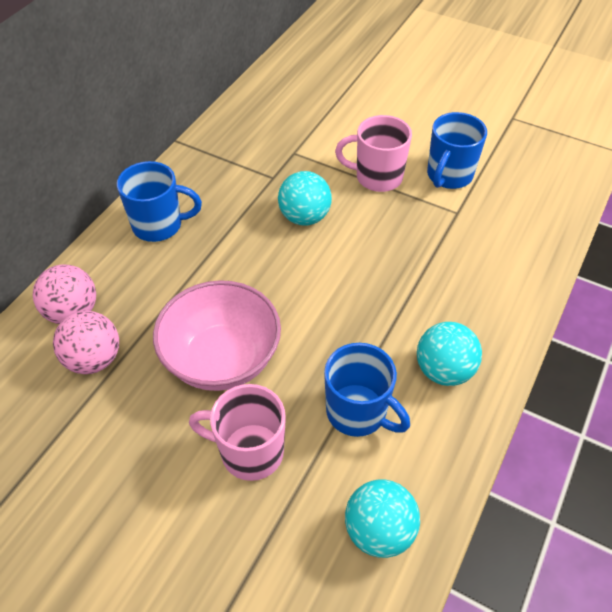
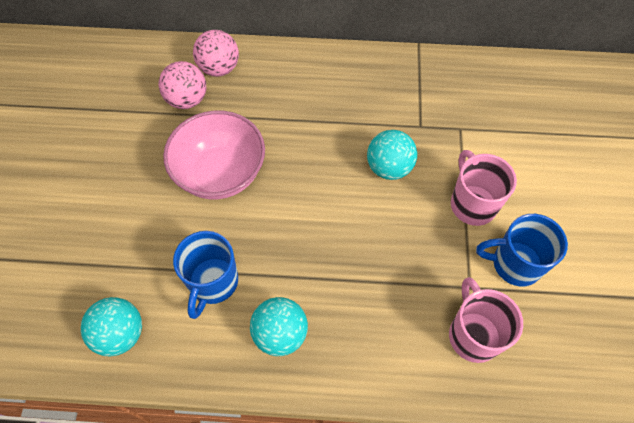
camera: 65 degrees right, 10 degrees up
(159, 225) = (323, 77): blue mug -> none
(249, 452) = (152, 225): pink mug -> pink mug (473, 335)

